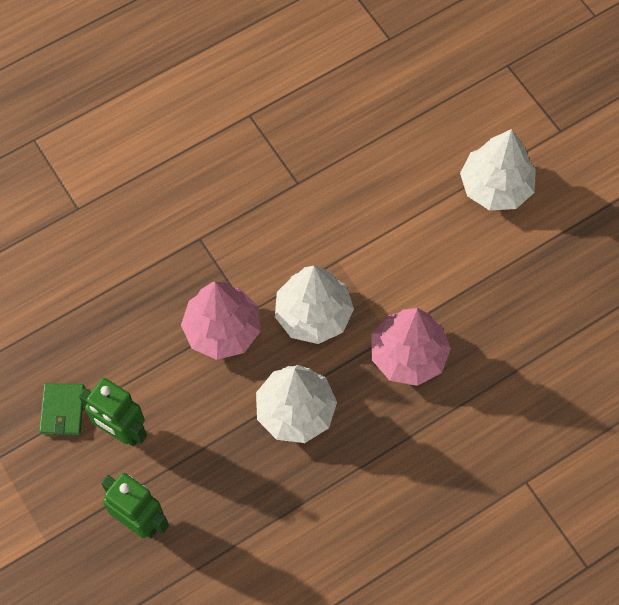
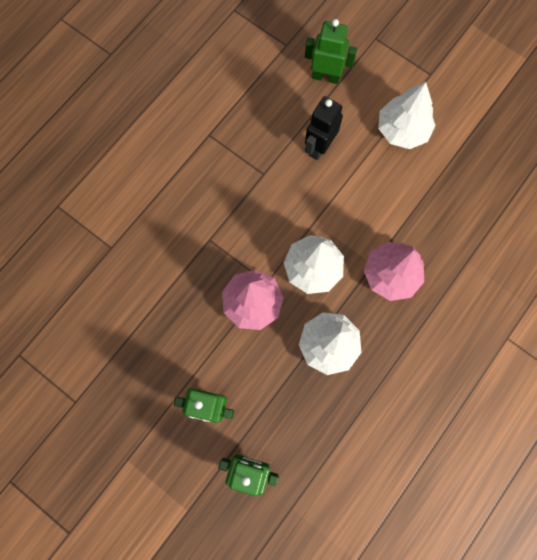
camera: 20 degrees left, 10 degrees up
(62, 410) = (160, 406): green wallet -> none
(381, 173) = (319, 147): none -> black robot
(424, 92) = (326, 77): none -> green robot

